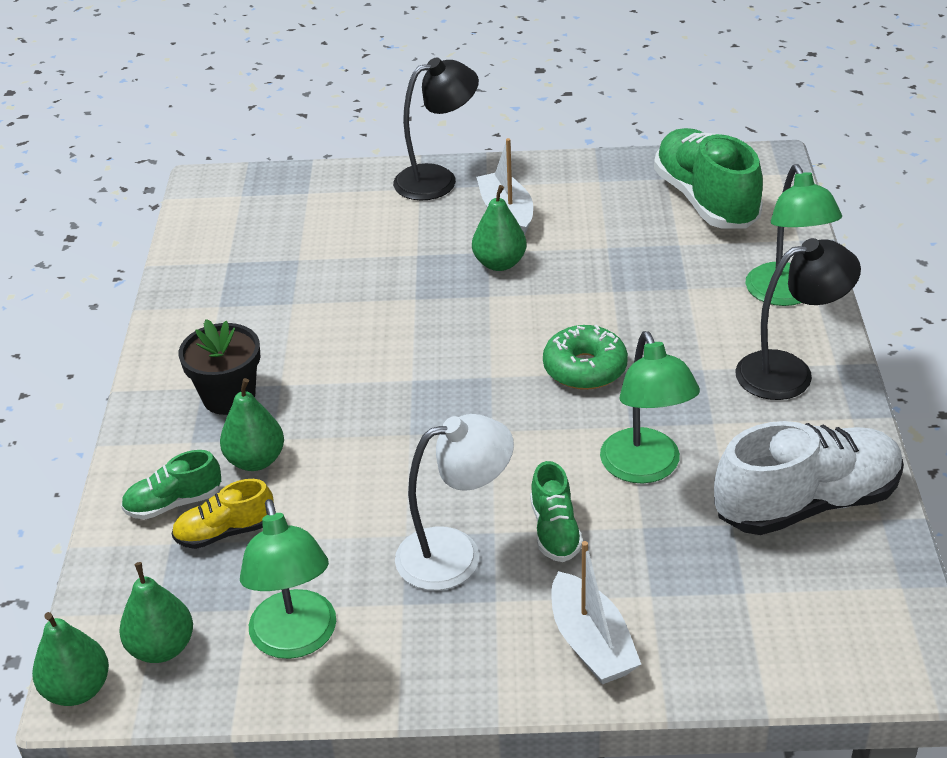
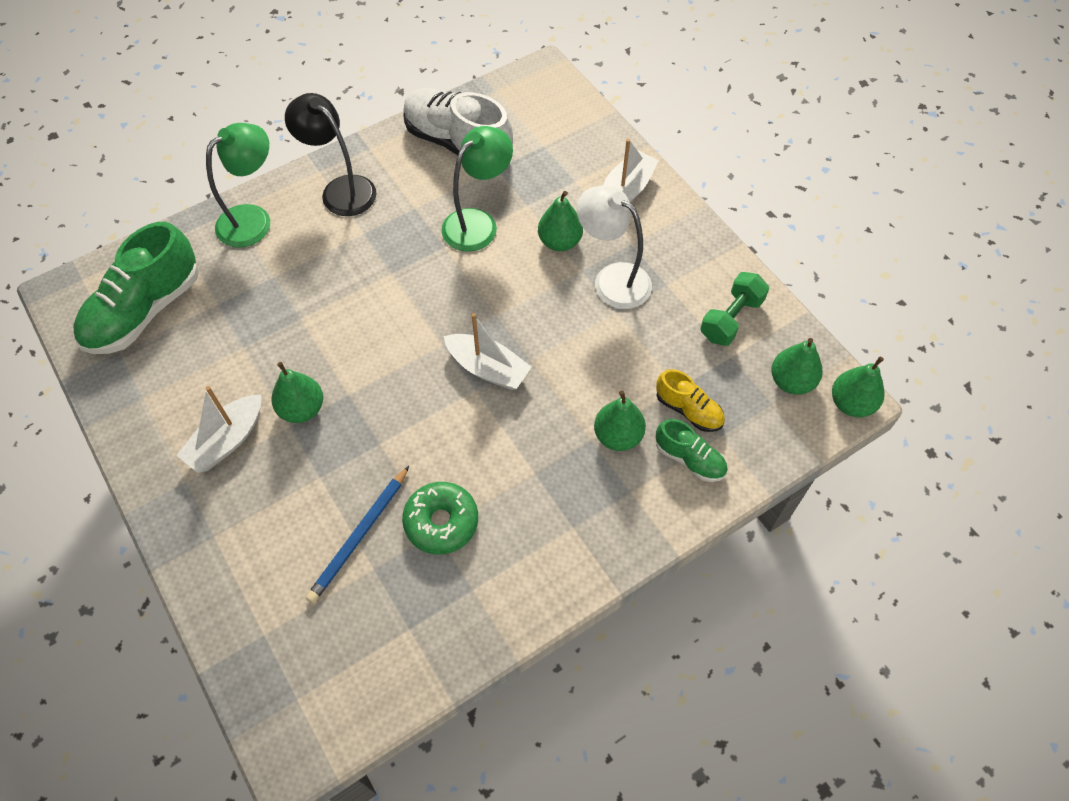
camera: 125 degrees left, 20 degrees up
(229, 397) = (570, 500): black flower pot -> none
(296, 640) = (731, 319): green lamp -> green dumbbell
(336, 260) = (359, 536): none -> blue pencil
(429, 397) = (487, 369): none -> white boat
(438, 179) = (192, 528): black lamp -> none
(555, 531) = (559, 242): green shoe -> green pear
(585, 368) = (401, 295): green donut -> green donut (441, 522)

